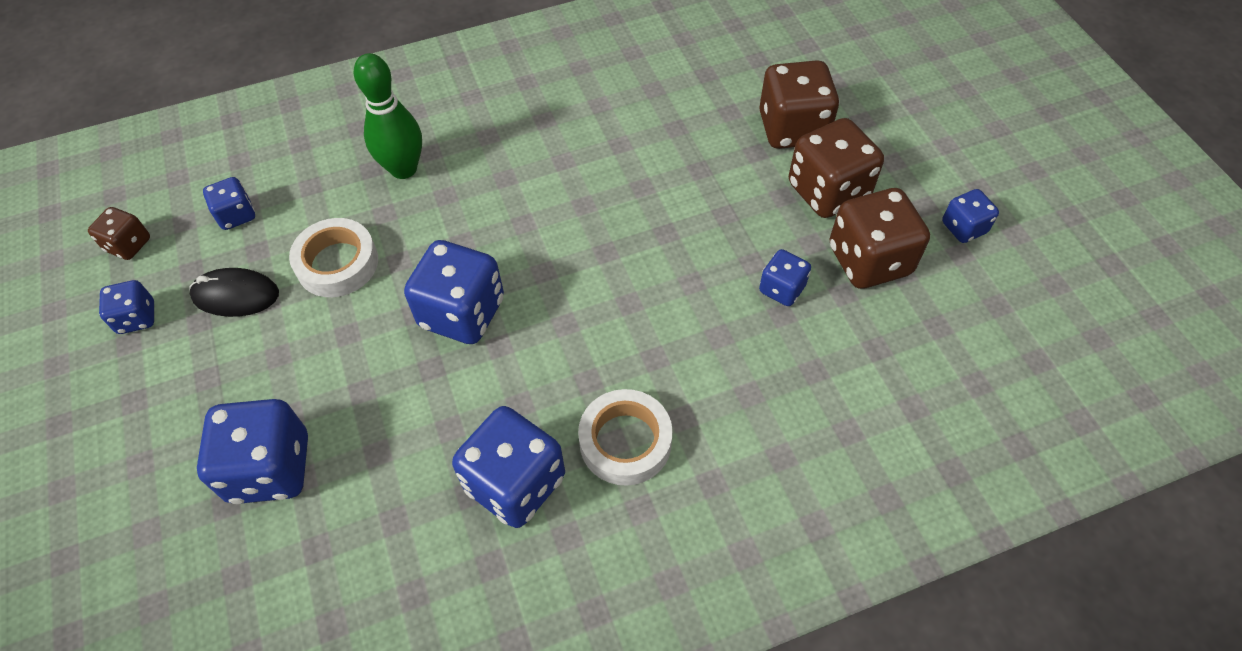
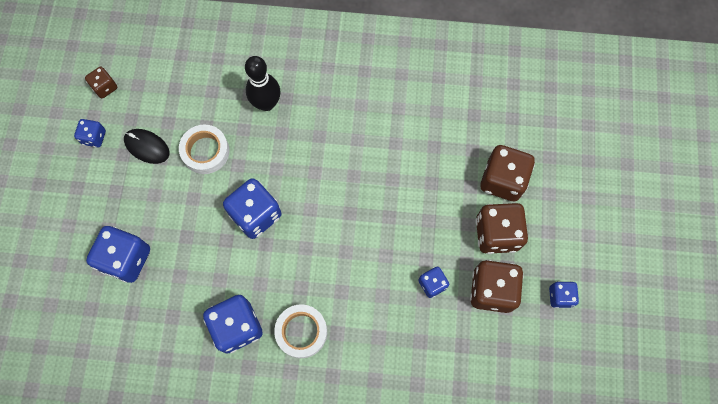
camera: 25 degrees right, 15 degrees up
(236, 215) = (166, 93): blue dice -> none
(403, 169) = (266, 103): green bowling pin -> black bowling pin

